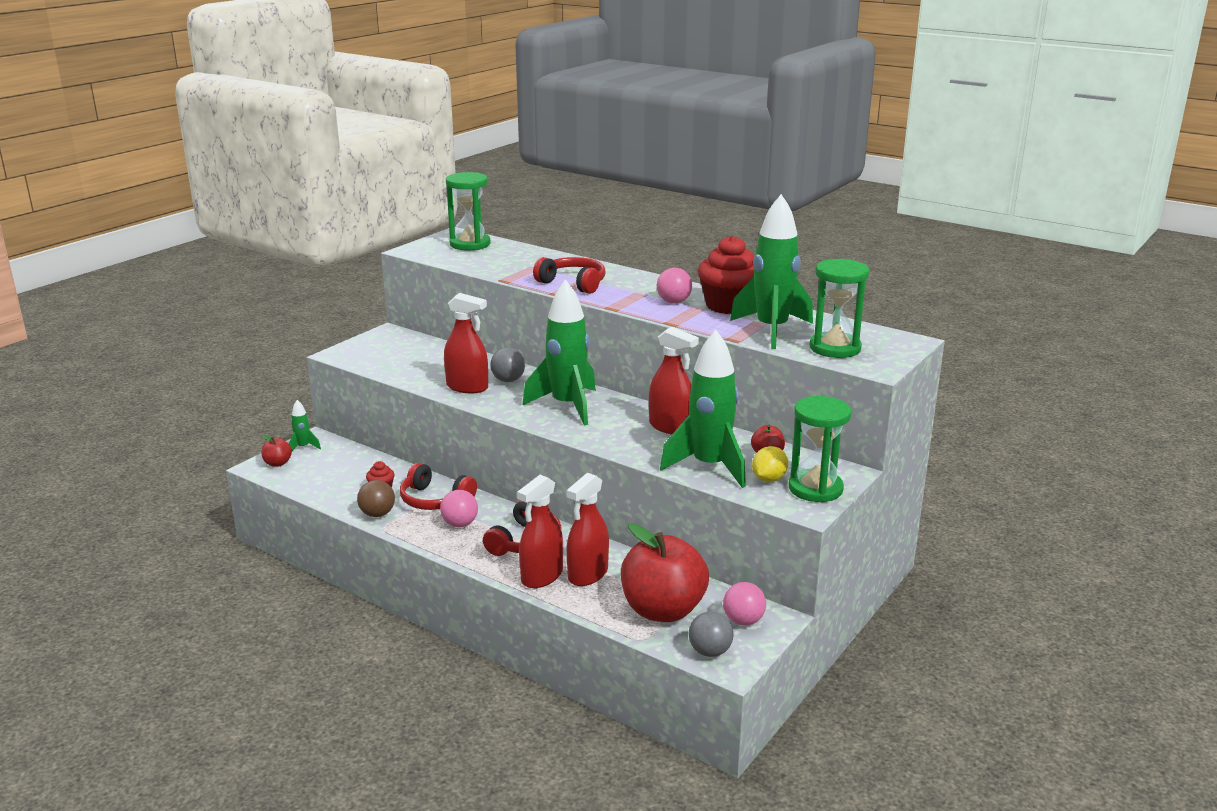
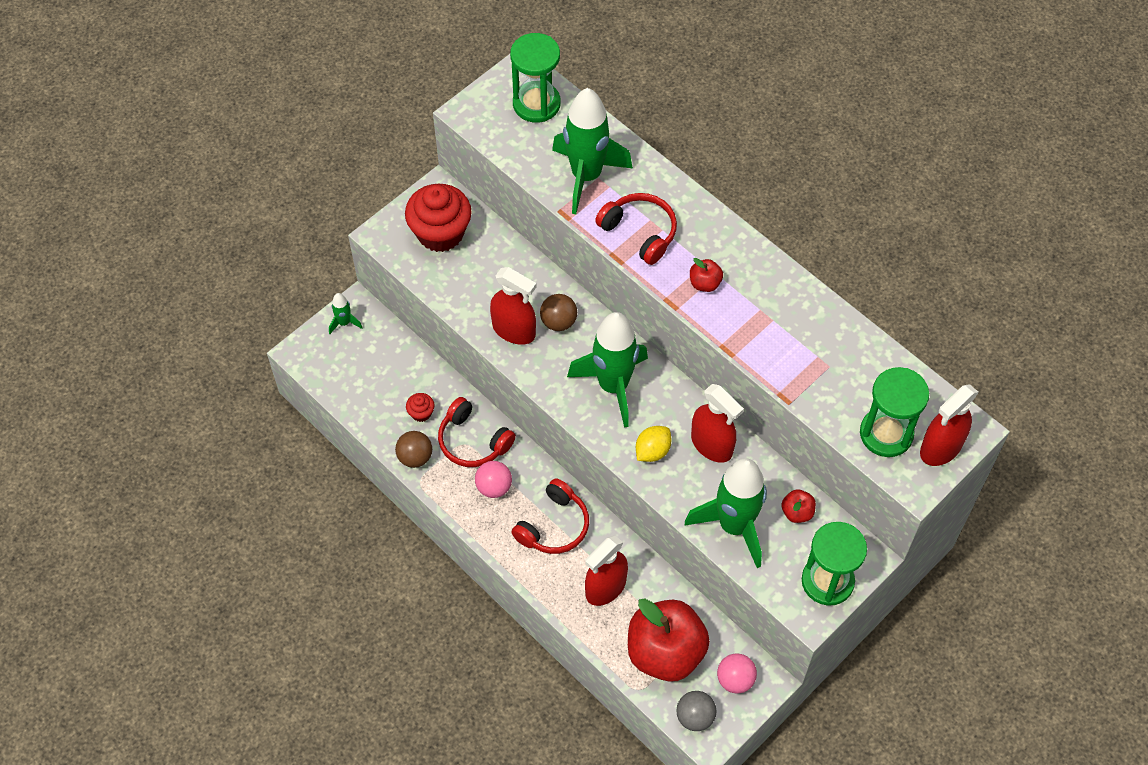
camera: 10 degrees right, 35 degrees up
(277, 463) = (318, 349): red apple -> red apple (705, 283)
(508, 380) = (558, 322): grey ball -> brown ball
(542, 576) = (562, 584): red spray bottle -> red spray bottle (940, 448)
(674, 302) = (742, 297): pink ball -> none
(729, 306) = (800, 315): red cupcake -> red cupcake (440, 233)
(768, 479) = (786, 557): yellow lemon -> yellow lemon (652, 451)
(771, 330) = (831, 382): green rocket -> green rocket (586, 176)

